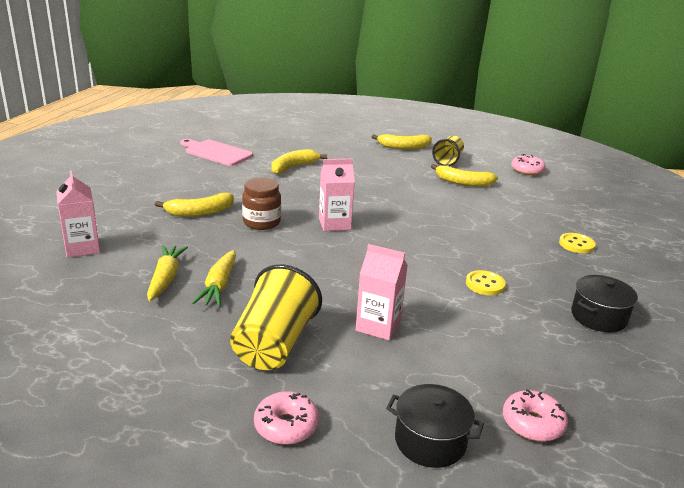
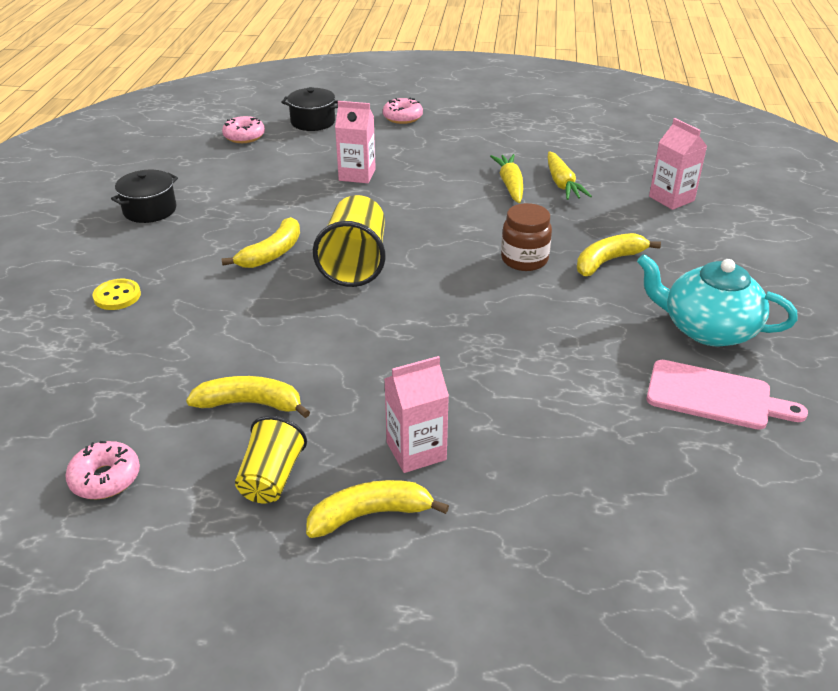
camera: 170 degrees right, 10 degrees up
(182, 173) = (707, 329): none -> turquoise teapot
(274, 344) = (434, 152): yellow cup -> yellow cup (355, 263)
(293, 167) = (556, 382): yellow banana -> yellow banana (272, 253)
(334, 224) = (435, 273): pink carton -> pink carton (416, 451)
(485, 284) = (254, 224): yellow button -> none

